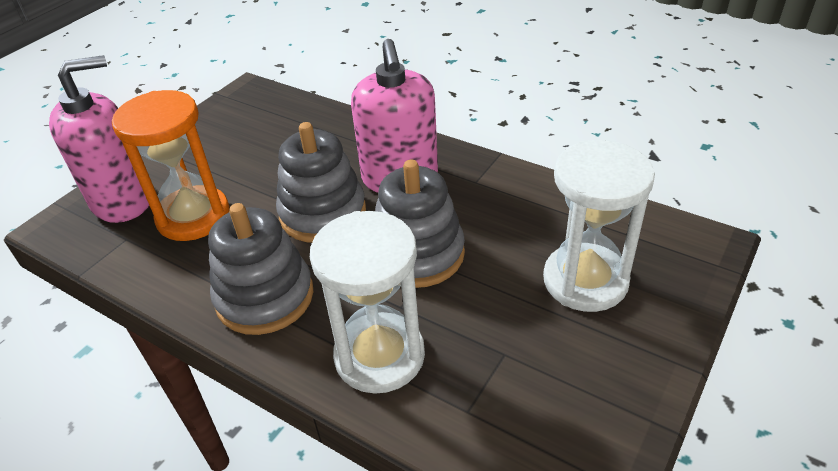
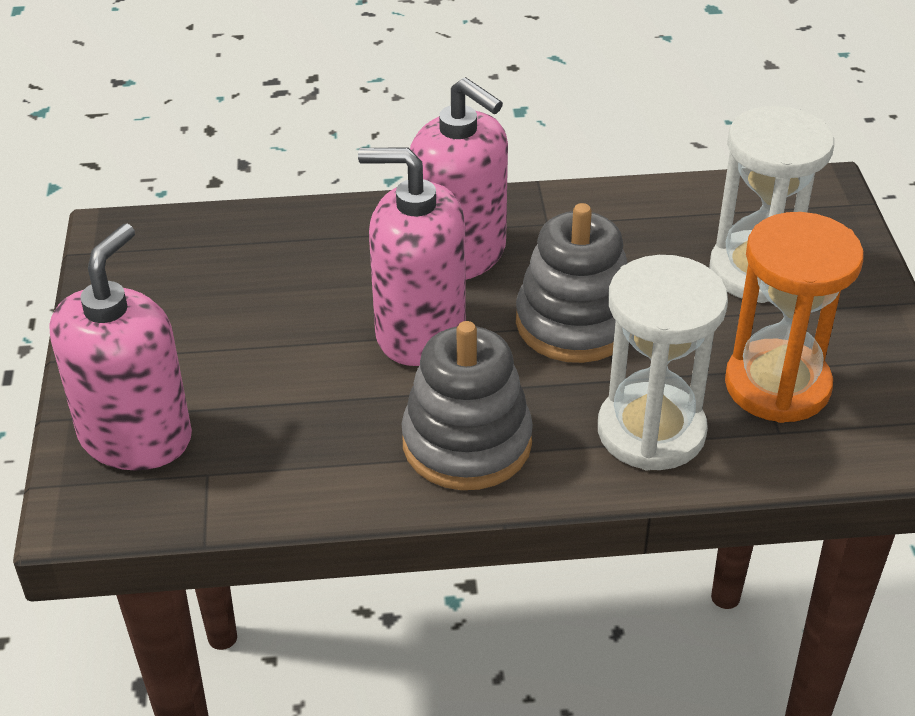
camera: 40 degrees left, 0 degrees up
(193, 216) = (263, 409): orange hourglass -> orange hourglass (777, 385)
(323, 213) = (420, 331): grey stacking toy -> pink soap dispenser

